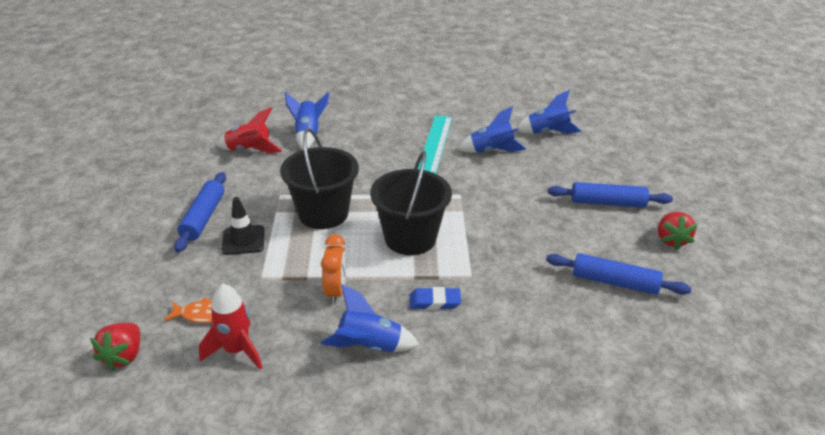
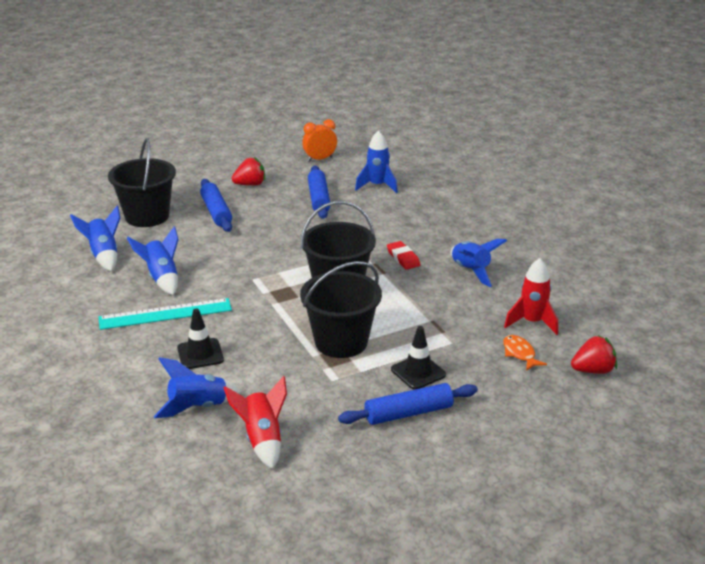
camera: 115 degrees left, 5 degrees down
(336, 291) = (433, 301): orange clock -> orange clock (320, 159)
(368, 147) = (200, 354): none -> black traffic cone
(434, 302) = (403, 258): blue eraser -> red eraser
(614, 163) = (147, 216): none -> black bucket
(636, 348) = (377, 186): none -> blue rocket

